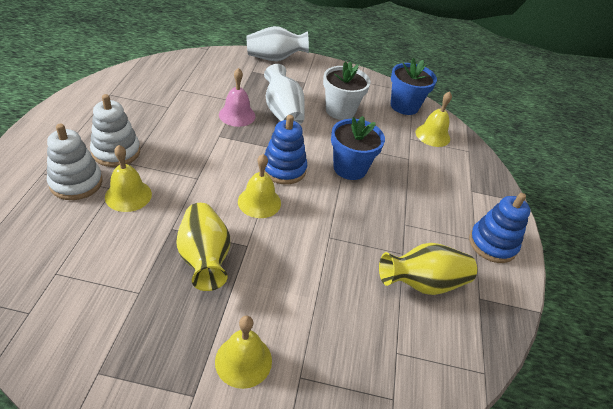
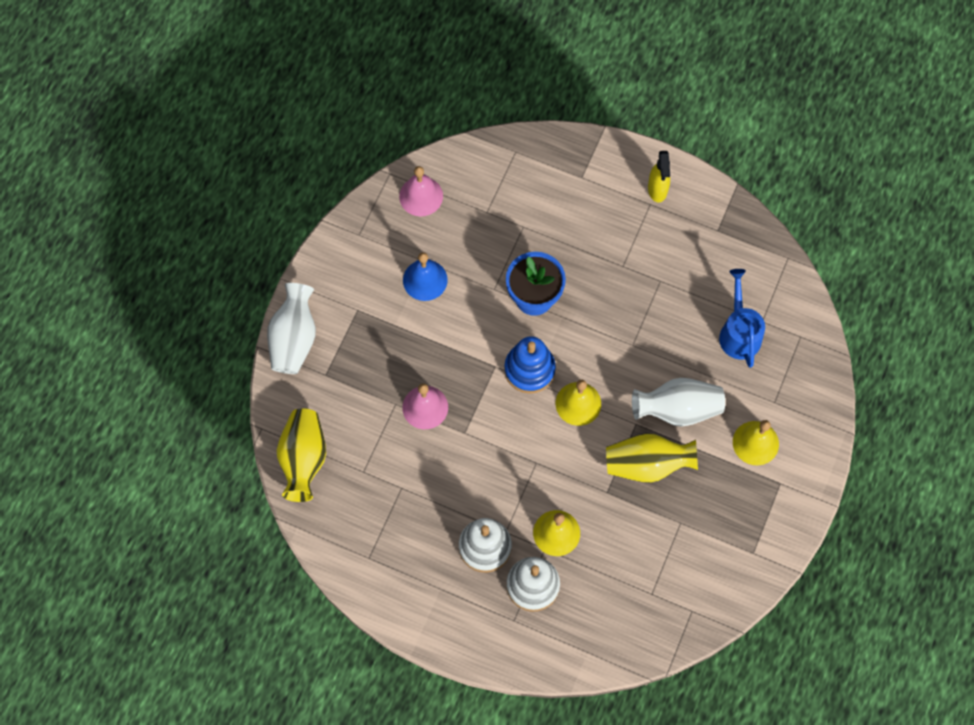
camera: 70 degrees left, 25 degrees up
(282, 112) = (423, 351): white vase -> white vase (677, 409)
(340, 110) = (425, 280): white flower pot -> blue bell
(373, 329) = (739, 333): none -> blue watering can
(404, 106) = (421, 196): blue flower pot -> pink bell
(423, 283) = (696, 274): yellow vase -> yellow vase (304, 459)
(432, 135) = (483, 183): yellow bell -> none
(492, 244) = (657, 190): blue stacking toy -> yellow spray bottle

